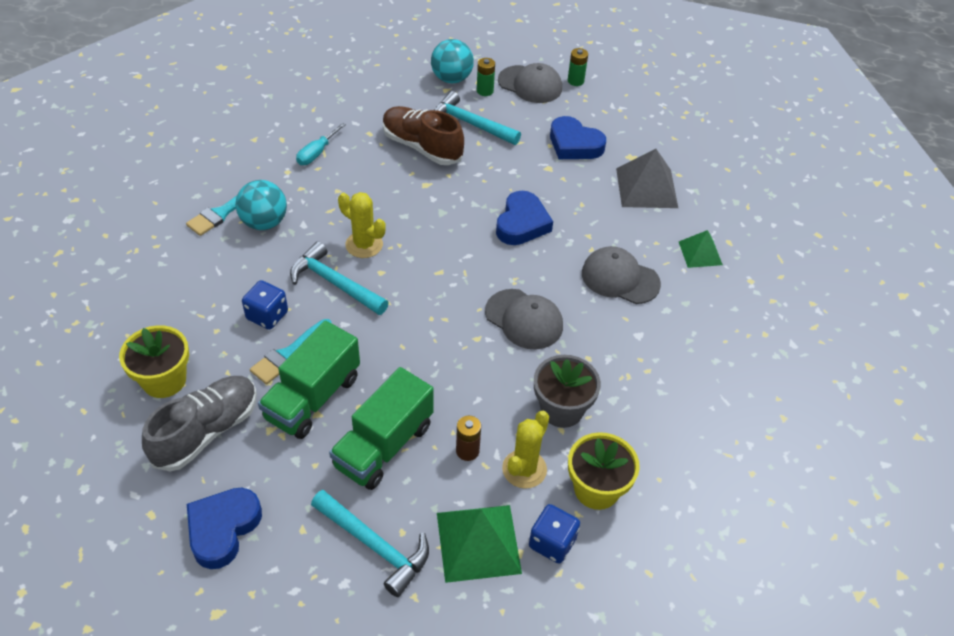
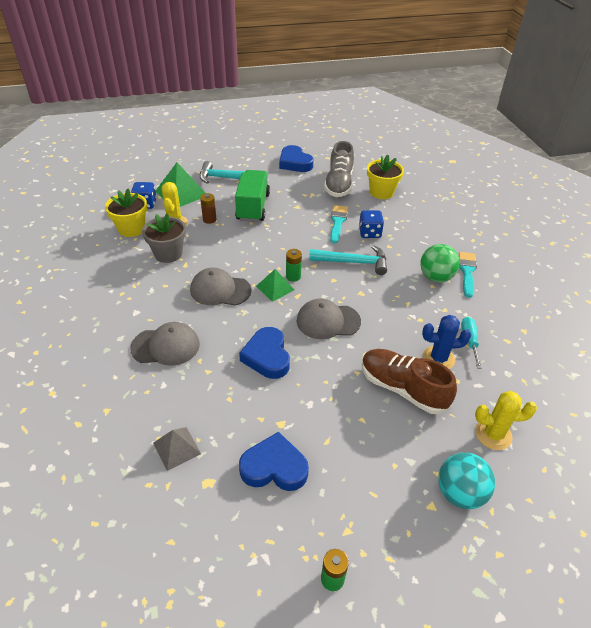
camera: 150 degrees right, 5 degrees down
(223, 529) = (294, 163): blue heart -> blue heart turned 150 degrees clockwise
(264, 222) = (436, 277): turquoise ball -> green ball
(313, 398) = (305, 211): green truck -> none
(363, 153) = (438, 358): none -> blue cactus
(364, 245) = (361, 291): yellow cactus -> yellow cactus (493, 434)
(422, 147) = (402, 388): brown shoe -> brown shoe turned 150 degrees counterclockwise
(470, 124) = (387, 438): turquoise hammer -> none
(485, 91) = (413, 494): green battery -> green battery (293, 276)
(530, 84) = (377, 536): grey cap -> grey cap (328, 321)
(646, 187) = (176, 448): grey pyramid -> grey pyramid, size x0.60
(700, 253) = (104, 399): green pyramid -> green pyramid (275, 288)

